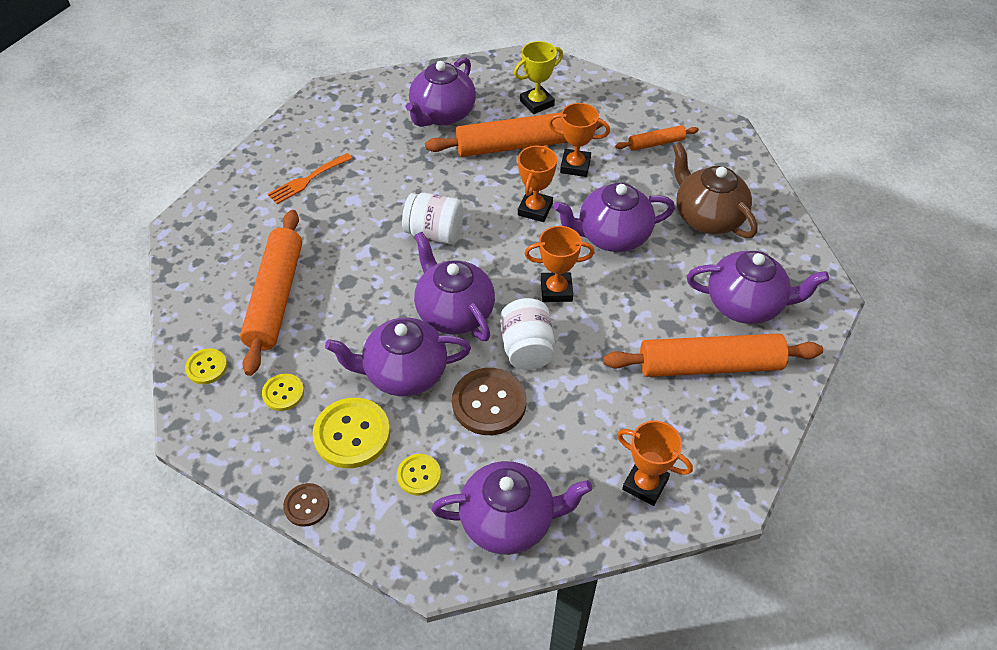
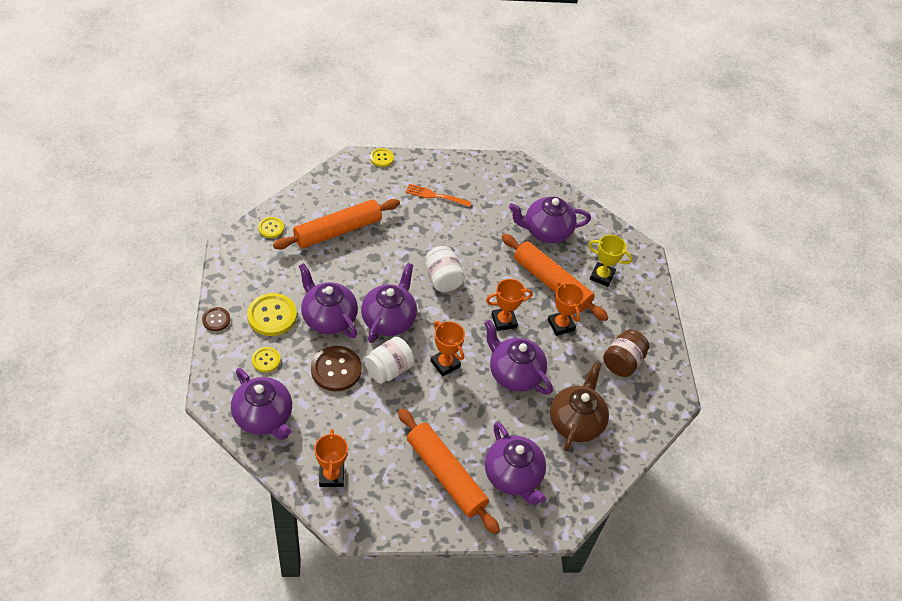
camera: 50 degrees right, 0 degrees up
(283, 393) = (277, 270): yellow button -> yellow button (382, 158)
(656, 143) = (622, 362): orange rolling pin -> brown jar

